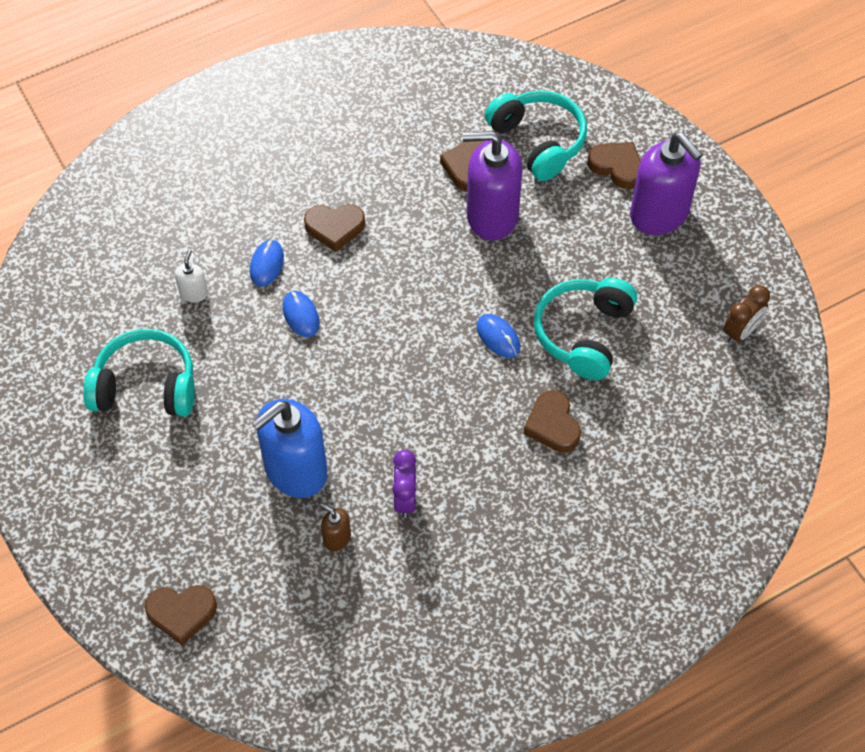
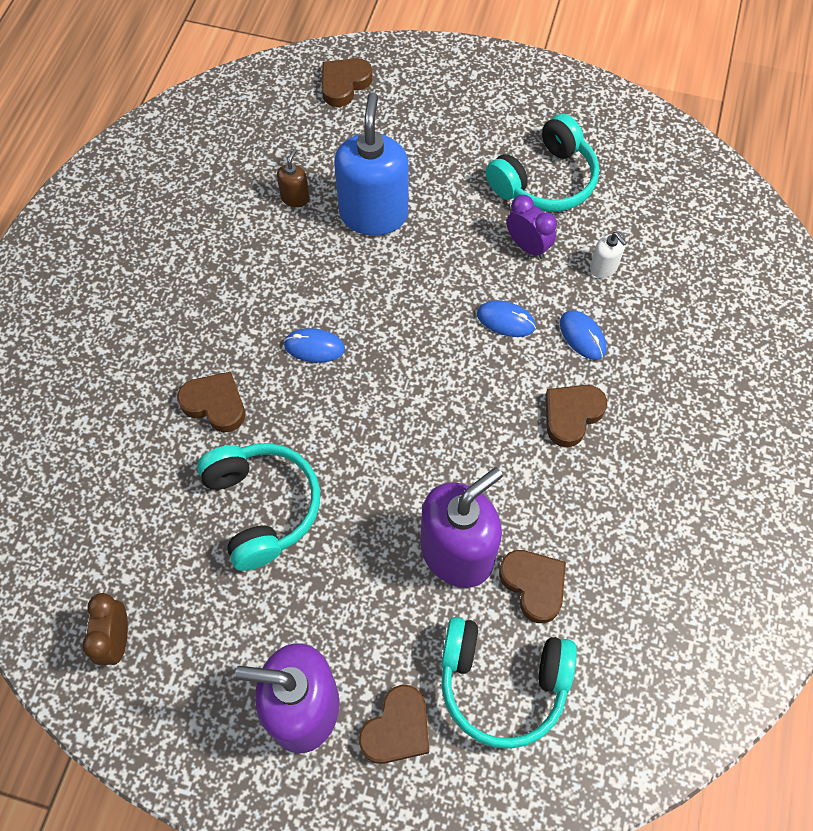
camera: 135 degrees right, 5 degrees up
(336, 538) = (295, 198): brown soap dispenser -> brown soap dispenser turned 60 degrees counterclockwise
(405, 499) = (275, 259): purple clock -> purple clock (527, 246)
(498, 337) = (332, 440): blue mouse -> blue mouse (314, 347)
(616, 167) = (397, 728): brown heart -> brown heart turned 45 degrees counterclockwise

